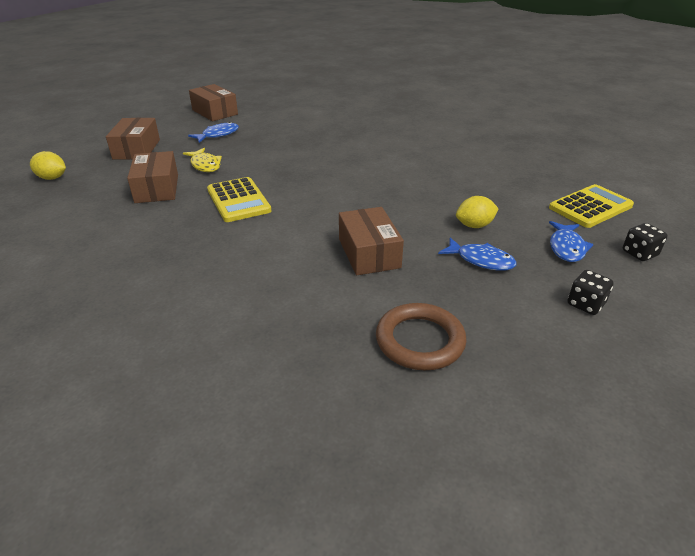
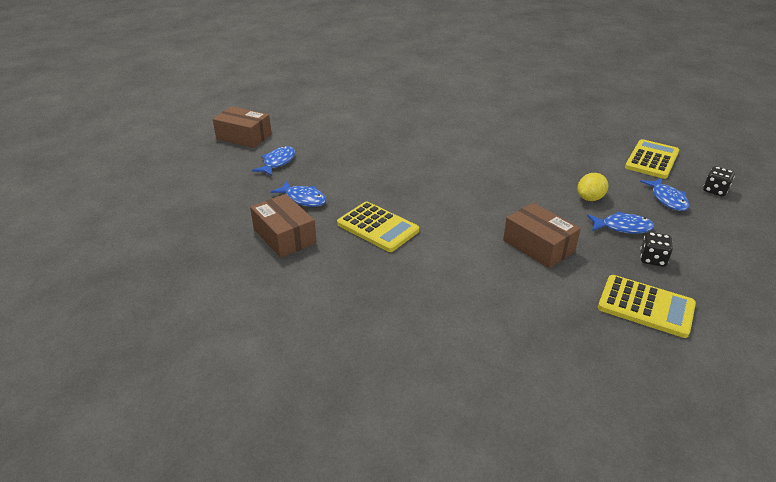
camera: 25 degrees left, 0 degrees up
(52, 178) = (155, 254): yellow lemon -> none
(136, 149) = (210, 198): brown box -> none
(205, 165) = (303, 199): yellow fish -> blue fish
(420, 341) = (646, 306): brown ring -> yellow calculator
(585, 304) = (719, 241): black dice -> black dice (652, 259)

